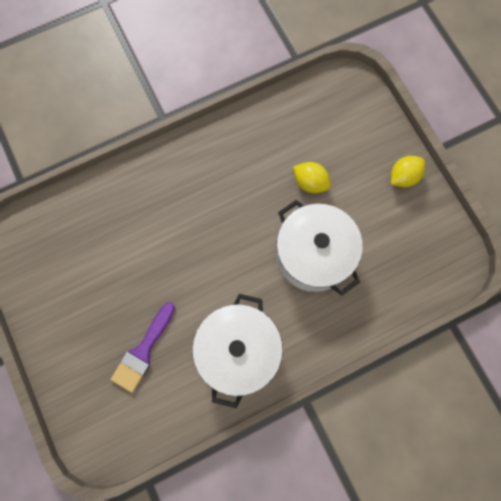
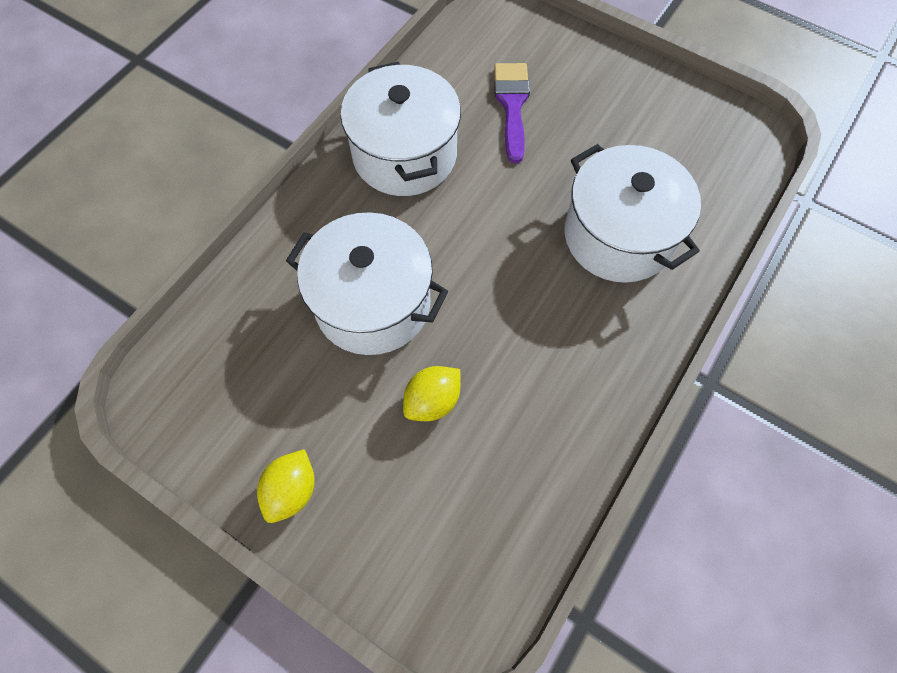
camera: 150 degrees right, 10 degrees down
(147, 218) = (618, 236): none -> white pot
(310, 182) = (432, 401): yellow lemon -> yellow lemon turned 45 degrees counterclockwise

